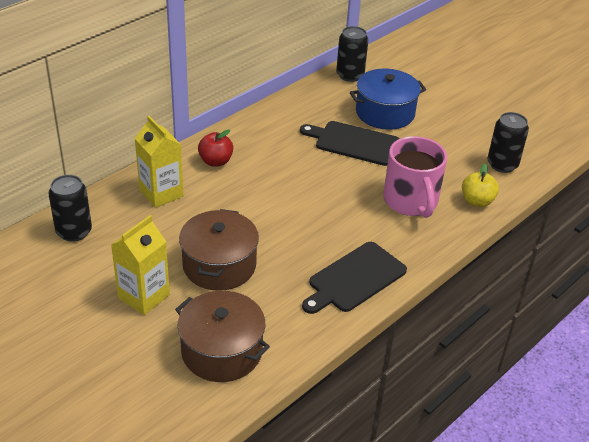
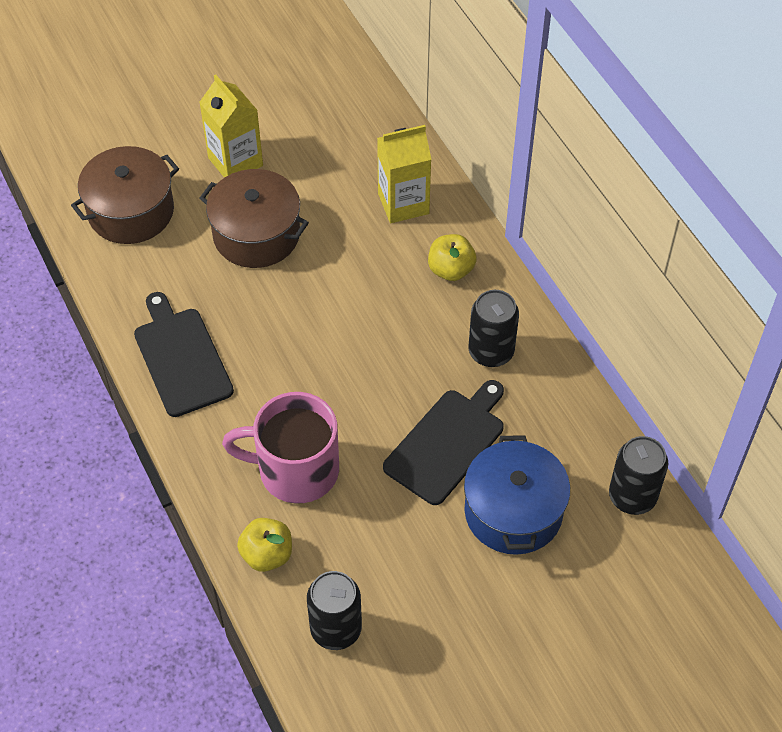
camera: 110 degrees right, 15 degrees up
(74, 232) = (360, 117): black can -> black can (491, 352)
(216, 161) = (451, 270): red apple -> yellow apple

